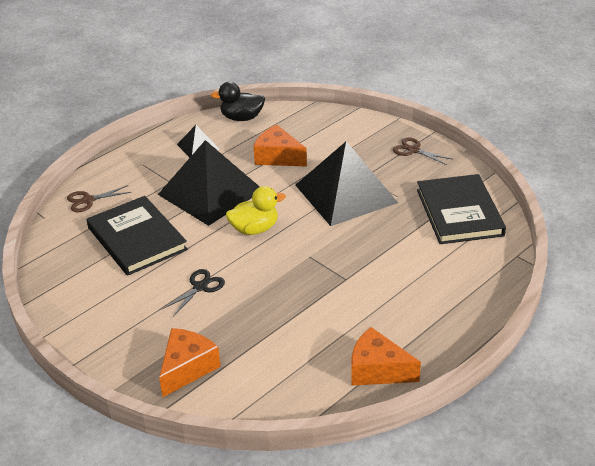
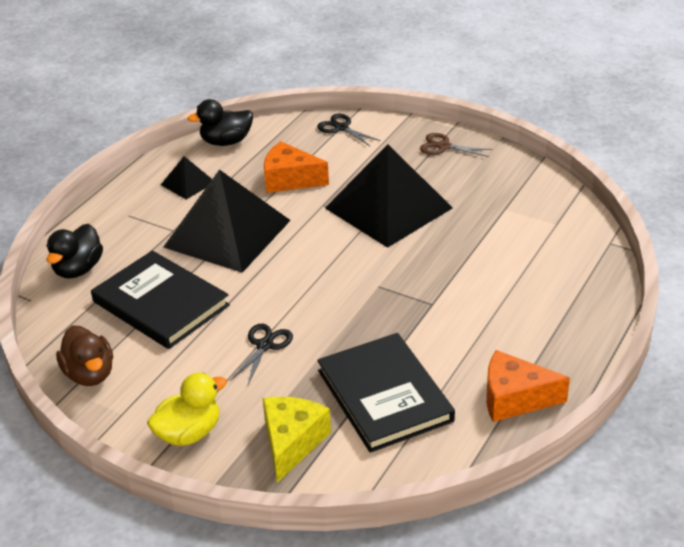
camera: 15 degrees left, 0 degrees up
(62, 283) = (90, 374): none -> brown duck
(88, 200) = (78, 269): brown scissors -> black duck
(187, 368) = (292, 443): orange cheese -> yellow cheese
(254, 229) = (300, 266): yellow duck -> yellow duck (189, 433)
(337, 121) = (341, 128): none -> black scissors
(459, 212) = (526, 207): black book -> black book (384, 395)

